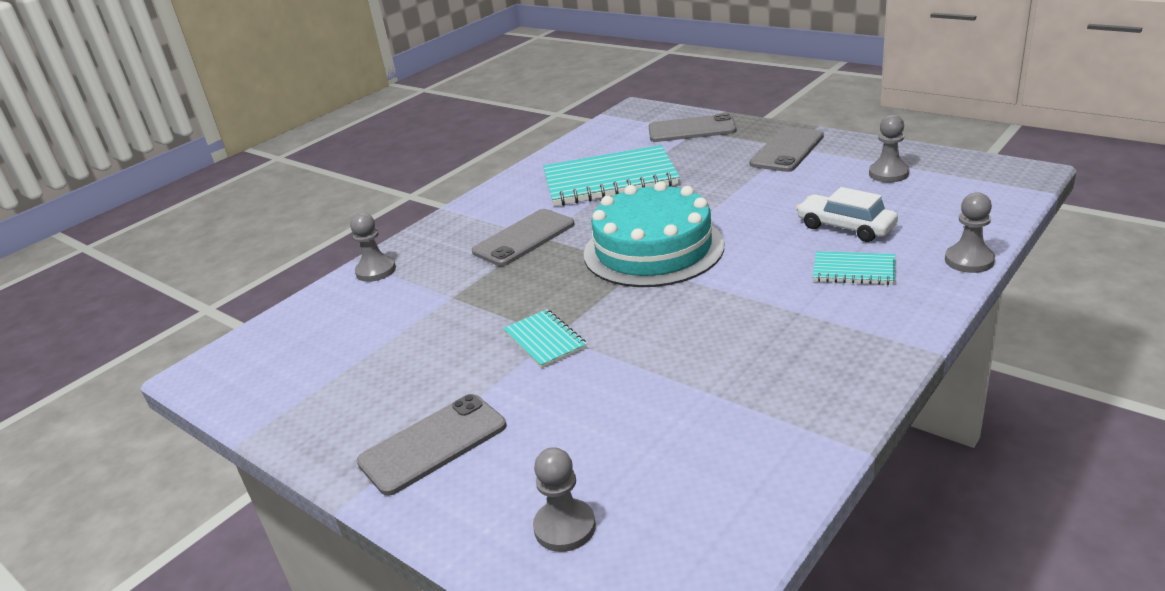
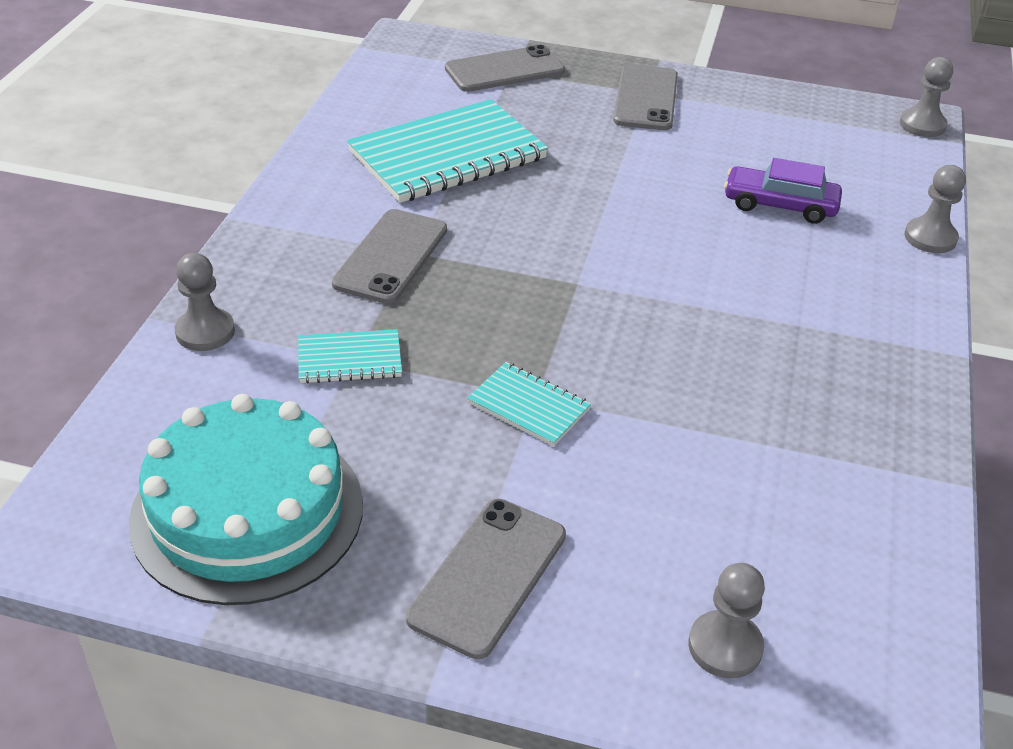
camera: 30 degrees left, 10 degrees up
(653, 249) = (576, 257): turquoise cake -> turquoise cake (247, 512)
(845, 227) = (780, 205): white car -> purple car
(854, 270) = (823, 263): turquoise notebook -> turquoise notebook (349, 359)
(888, 174) = (782, 127): grey pawn -> grey pawn (922, 125)

